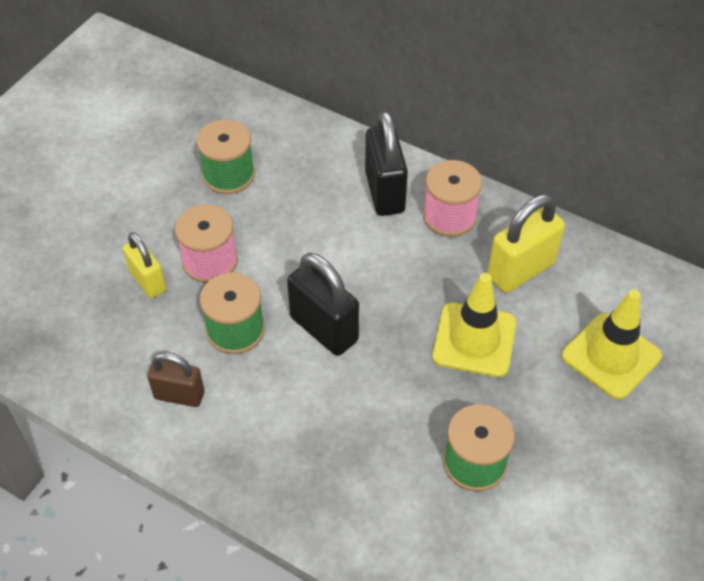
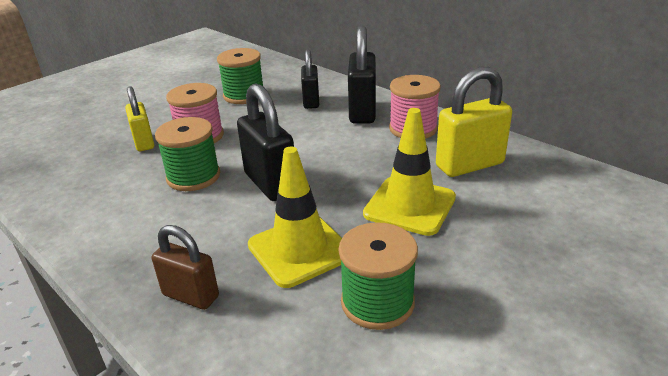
camera: 15 degrees right, 20 degrees down
(179, 395) = (116, 212): brown padlock -> brown padlock (190, 296)
(317, 178) = (311, 101): none -> black padlock
(611, 356) = (553, 233): yellow traffic cone -> yellow traffic cone (300, 250)

